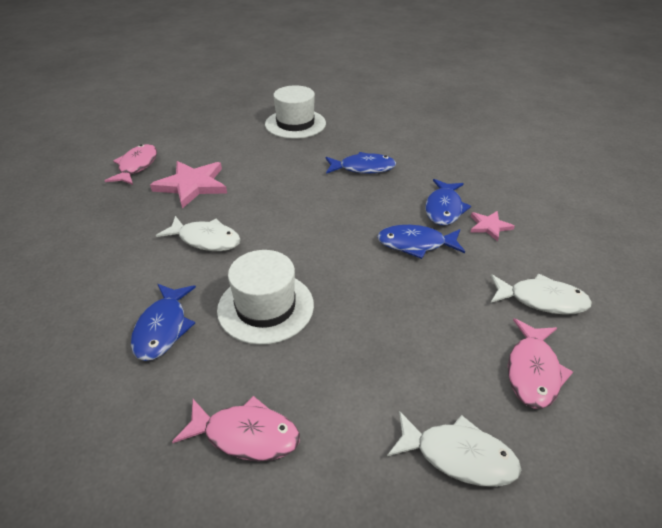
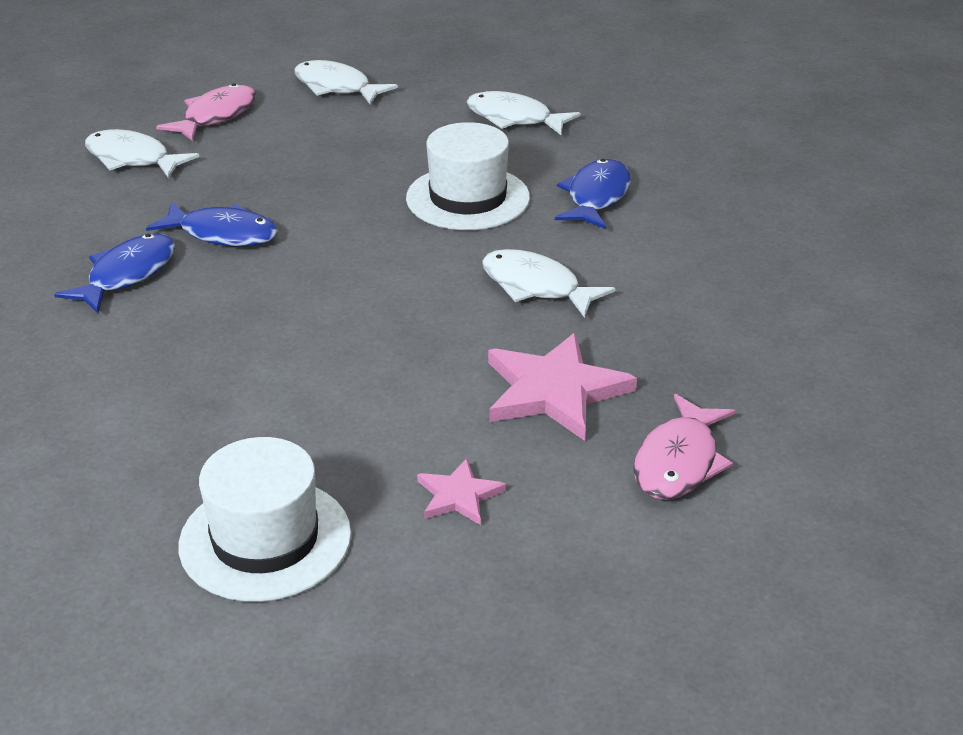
camera: 165 degrees left, 5 degrees down
(246, 435) = (514, 118): pink fish -> white fish
(363, 168) = (196, 374): blue fish -> none
(489, 226) = (89, 240): pink star -> pink star (458, 495)

